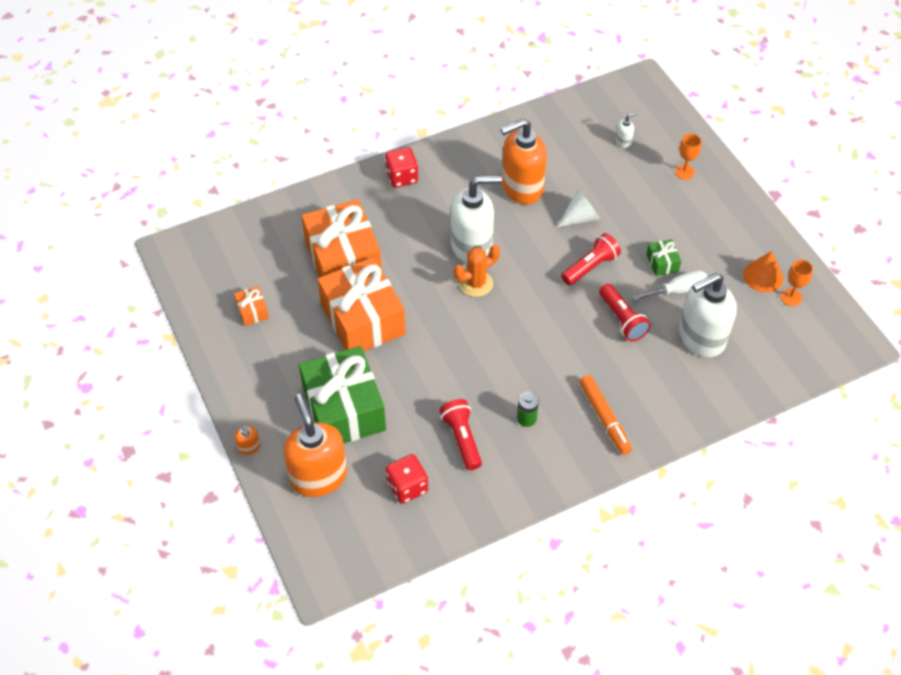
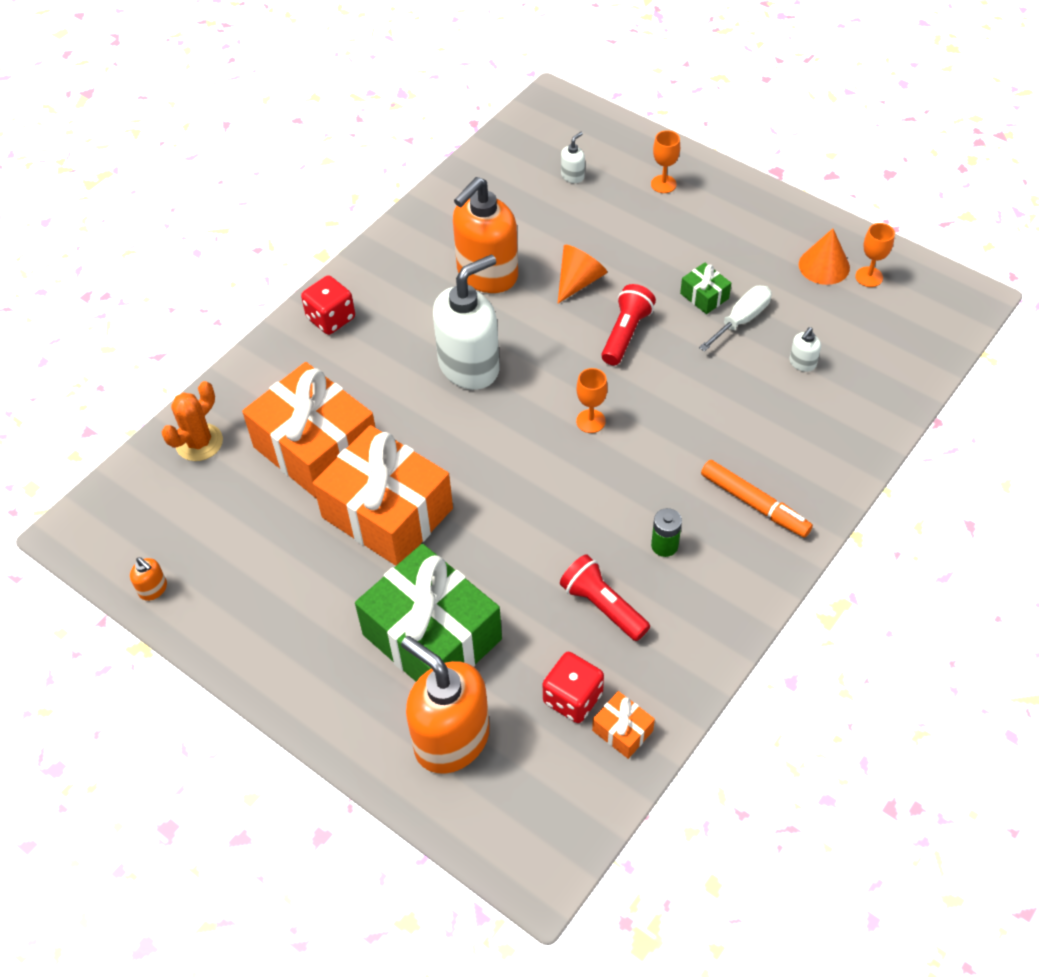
camera: 25 degrees left, 0 degrees up
(249, 447) = (336, 744): orange soap dispenser -> orange soap dispenser (153, 589)
(252, 311) = (234, 564): orange gift -> orange gift (622, 730)
(476, 283) = (502, 409): orange cactus -> orange cactus (199, 442)
(529, 316) = (590, 421): none -> orange goblet
(581, 218) = (579, 281): white cone -> orange cone
(622, 319) = (701, 380): red flashlight -> none
(701, 338) = (802, 363): white soap dispenser -> white soap dispenser, size x0.40

